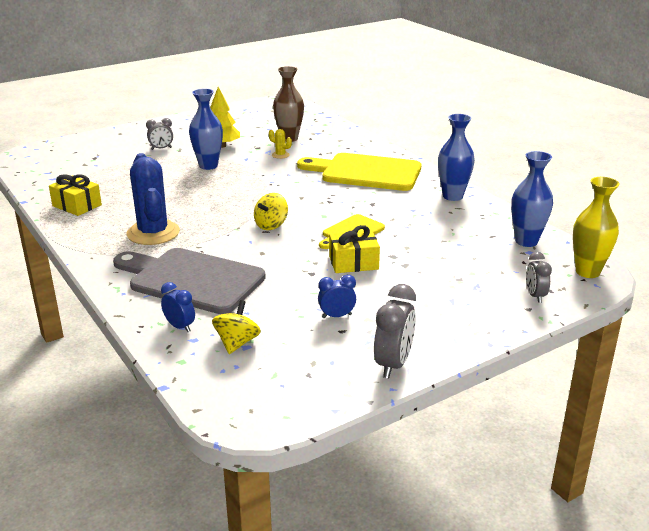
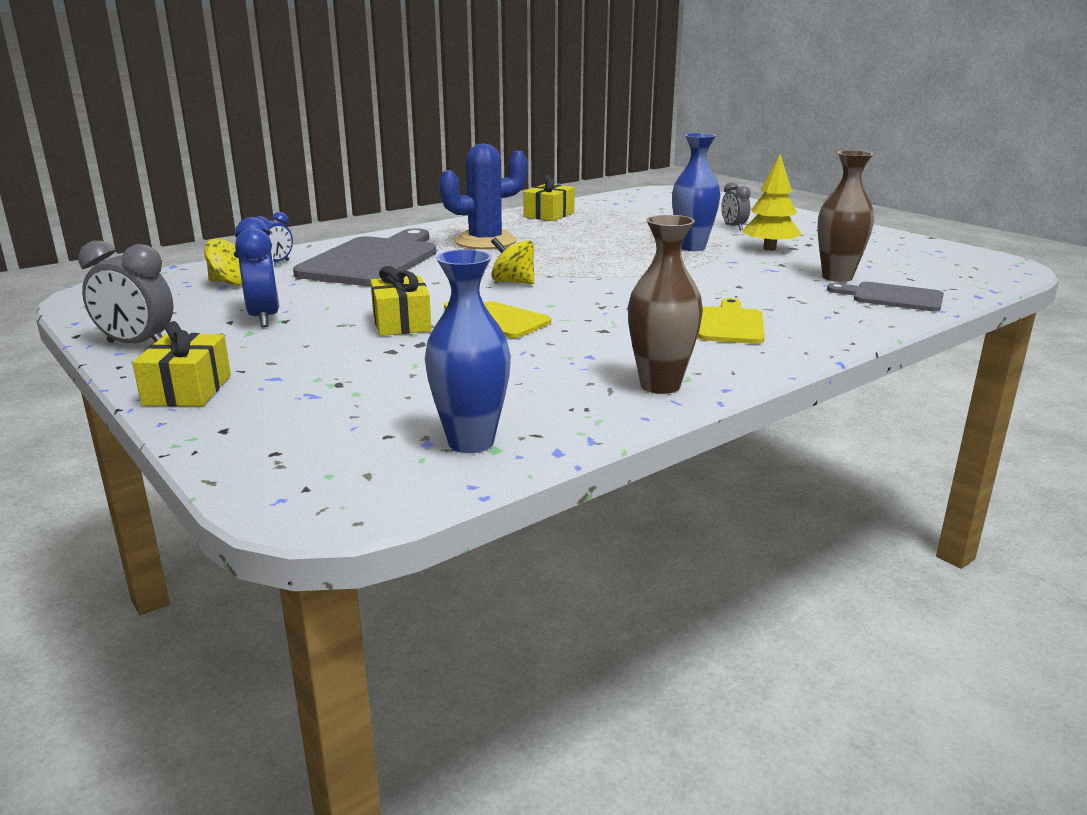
camera: 85 degrees right, 5 degrees down
(280, 155) = (761, 276): yellow cactus -> none
(327, 133) = (892, 297): none -> grey cutting board
(336, 316) = (264, 318): blue clock -> blue clock, size x1.62
(366, 172) = (730, 324): yellow cutting board -> yellow cutting board, size x0.53
(452, 196) = (660, 385): blue vase -> brown vase
(475, 328) = (187, 390): none -> yellow gift
(535, 296) = (261, 437): grey clock -> none
(587, 272) = (333, 495): yellow vase -> none

